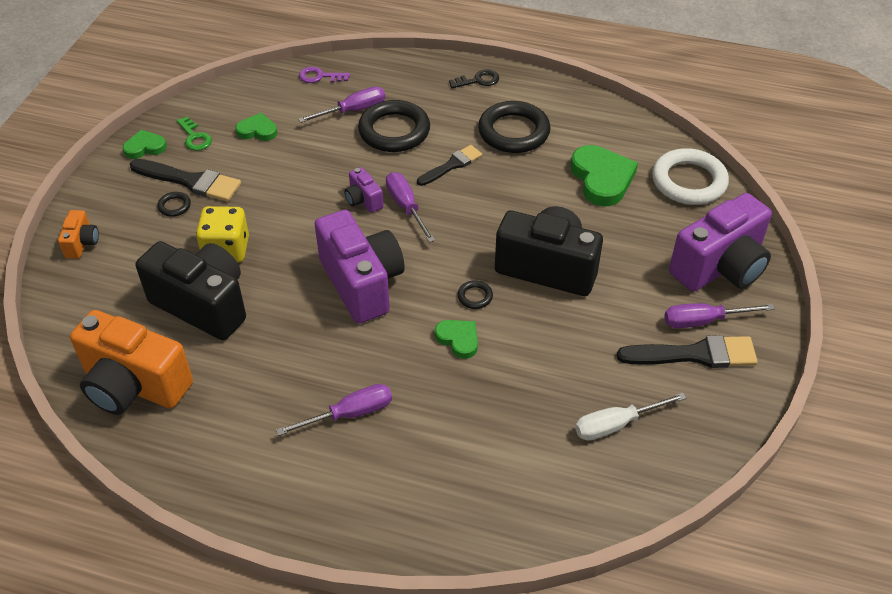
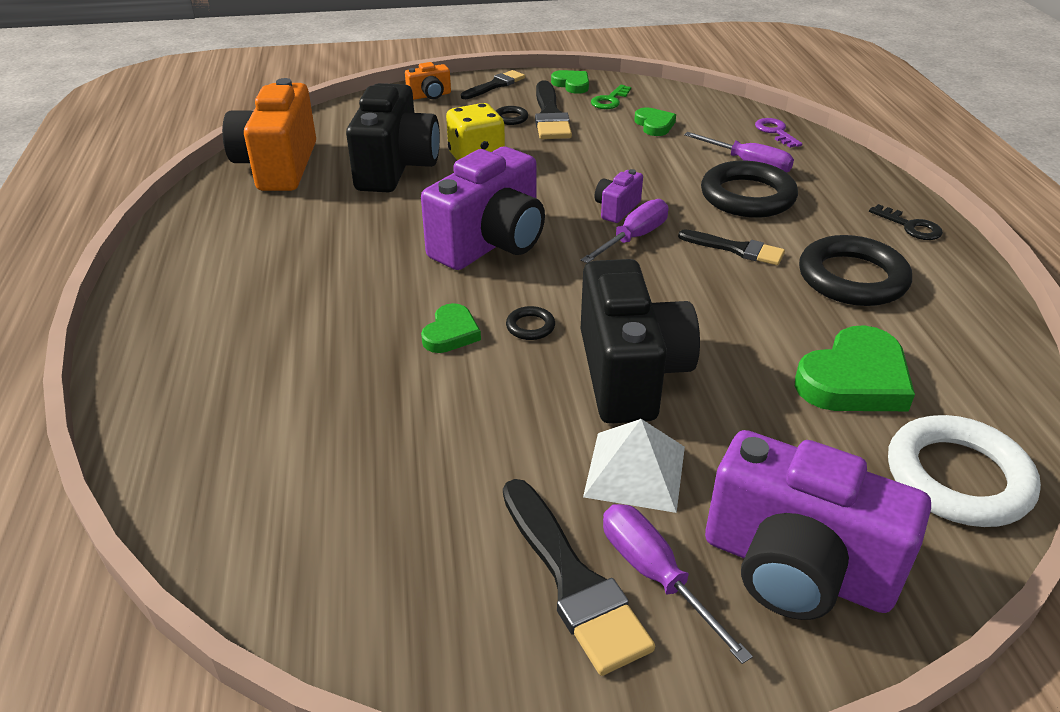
camera: 65 degrees right, 10 degrees down
(101, 194) = (495, 85): none -> black brush
(349, 414) = (297, 289): purple screwdriver -> none
(616, 425) = (379, 519): white screwdriver -> none
(629, 299) = (635, 471): none -> white pyramid

